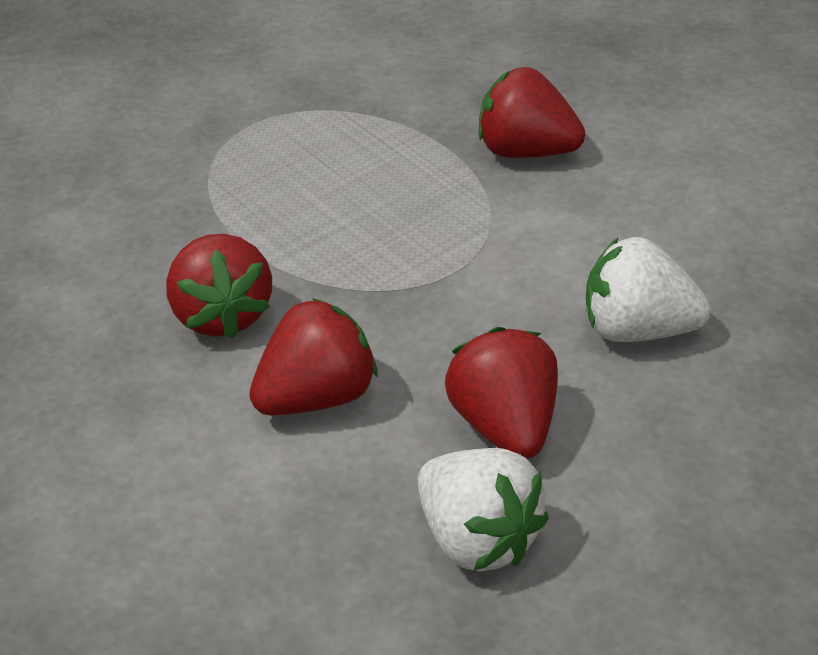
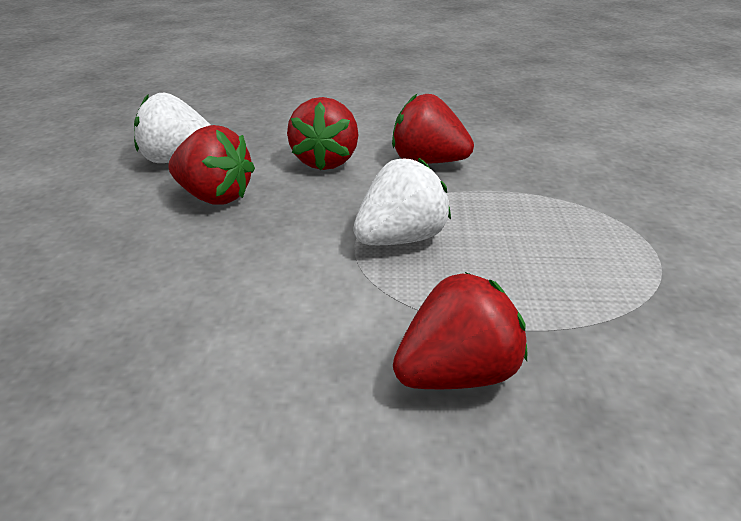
camera: 130 degrees right, 5 degrees down
(637, 330) = (184, 282): white strawberry -> white strawberry (400, 238)

